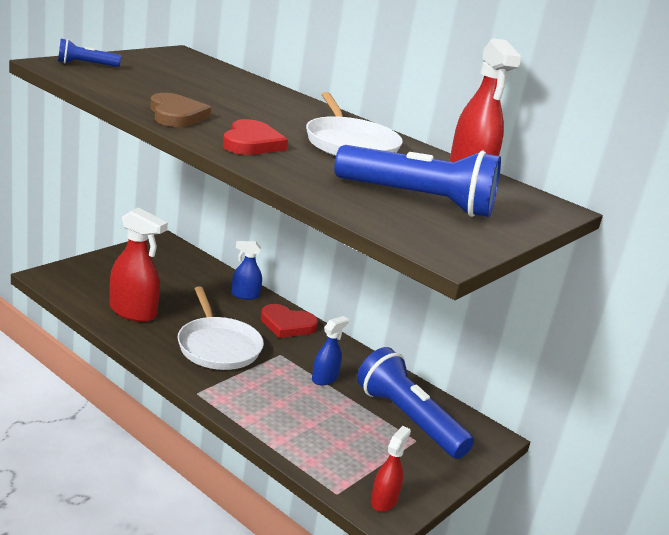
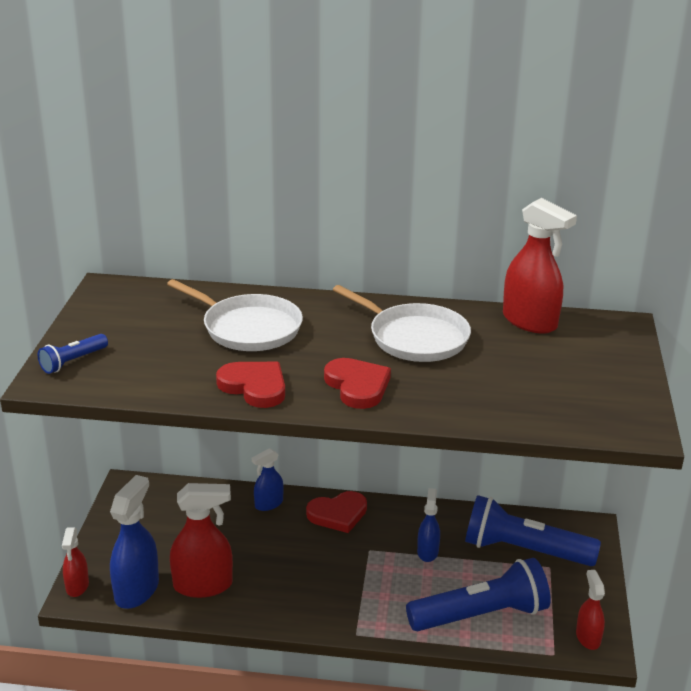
camera: 30 degrees left, 5 degrees up
(55, 272) = (77, 586): none -> red spray bottle
(88, 292) = (137, 590): none -> blue spray bottle
(176, 115) = (254, 387): brown heart -> red heart
(218, 346) = (314, 575): white pan -> white pan (248, 328)
(418, 200) = (547, 379): blue flashlight -> blue flashlight (481, 615)

